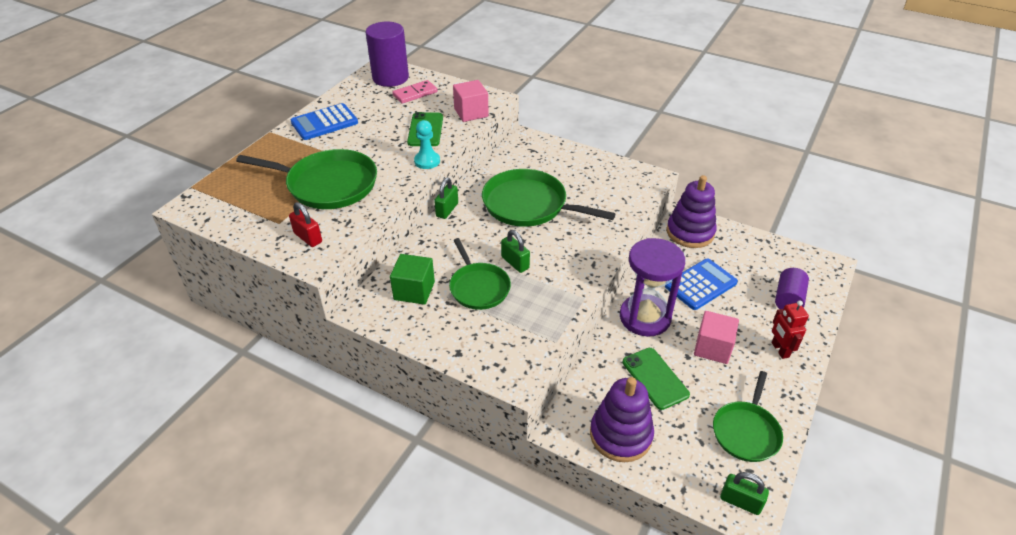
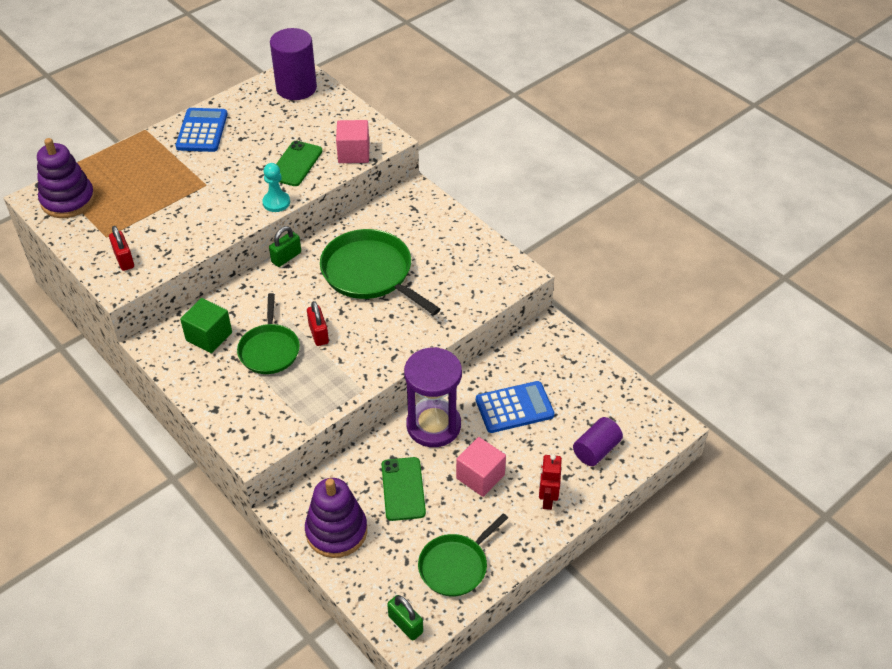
camera: 20 degrees right, 5 degrees up
(324, 123) = (202, 131): blue calculator -> blue calculator turned 105 degrees clockwise
(328, 184) = (169, 206): green pan -> none
(415, 94) = (310, 115): pink domino -> none
(515, 263) = (318, 334): green padlock -> red padlock
(690, 232) = (544, 346): purple stacking toy -> purple stacking toy (68, 200)

